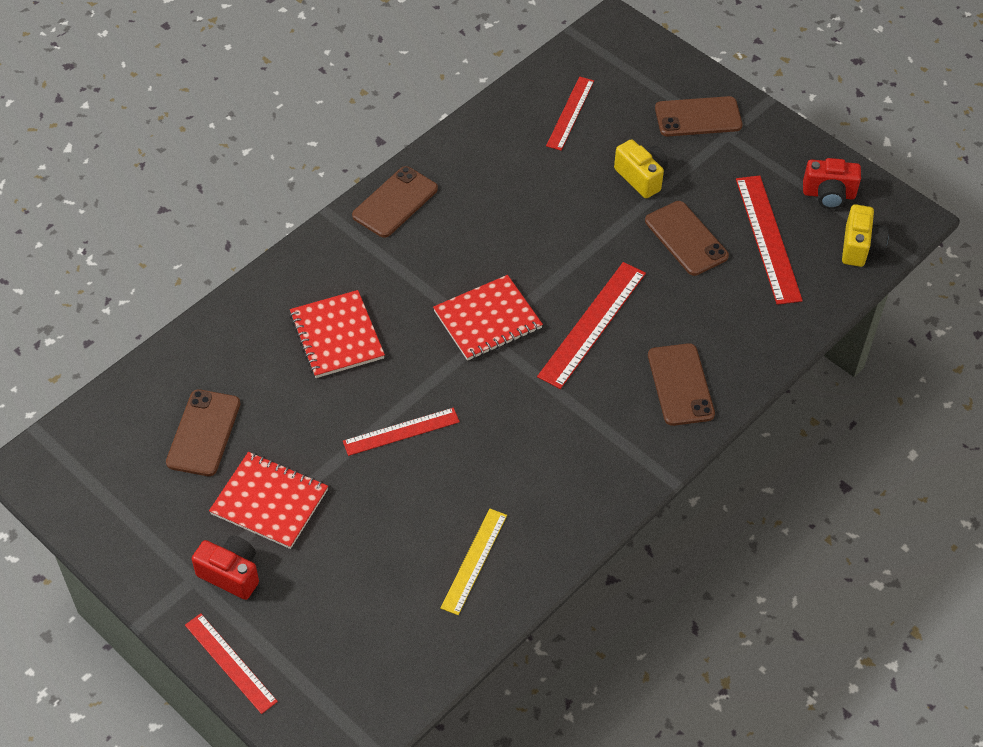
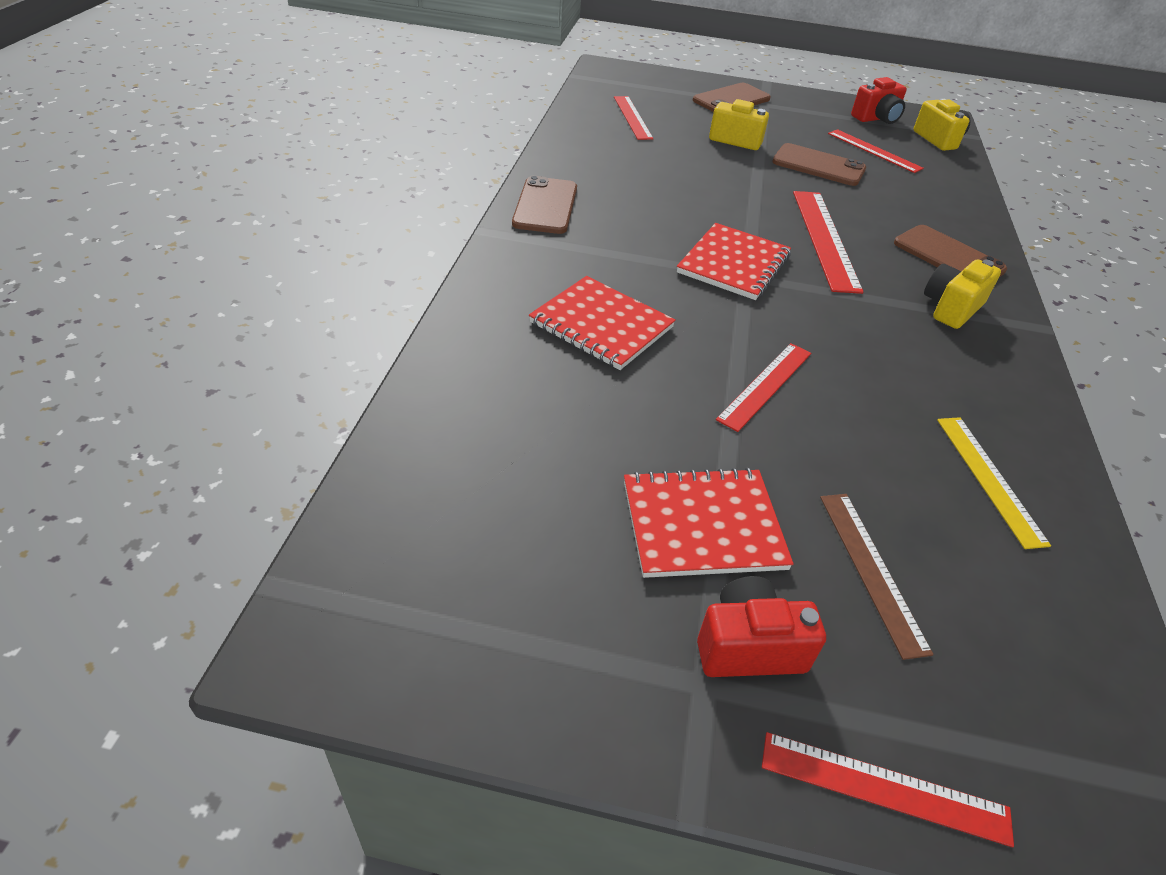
camera: 35 degrees left, 10 degrees down
(204, 433) = (539, 482): brown phone -> none
(336, 572) = (871, 570): none -> brown ruler
(616, 432) = (951, 308): none -> yellow camera
(768, 238) = (874, 151): red ruler -> red ruler, size x0.66

